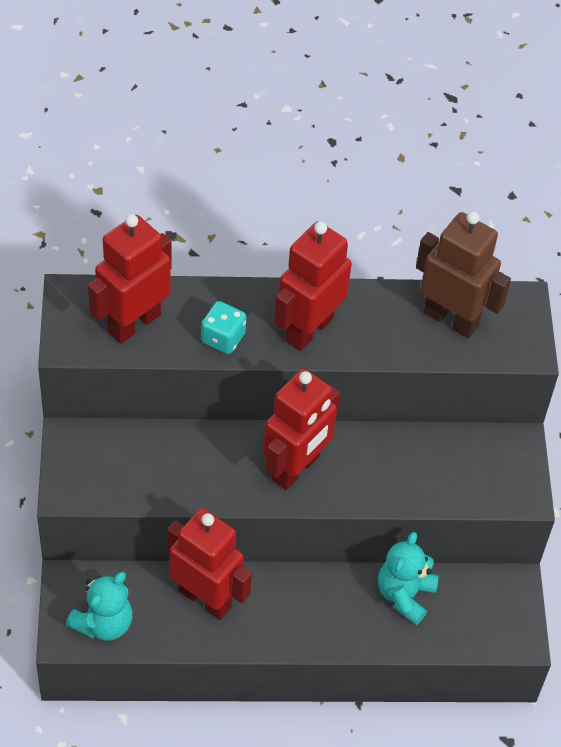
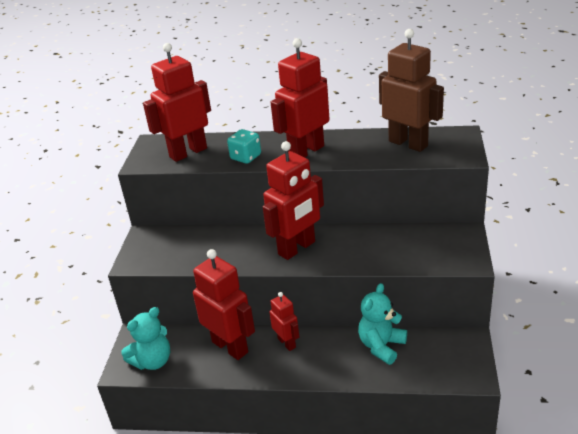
camera: 15 degrees right, 20 degrees down
(280, 591) = (287, 343): none -> red robot

